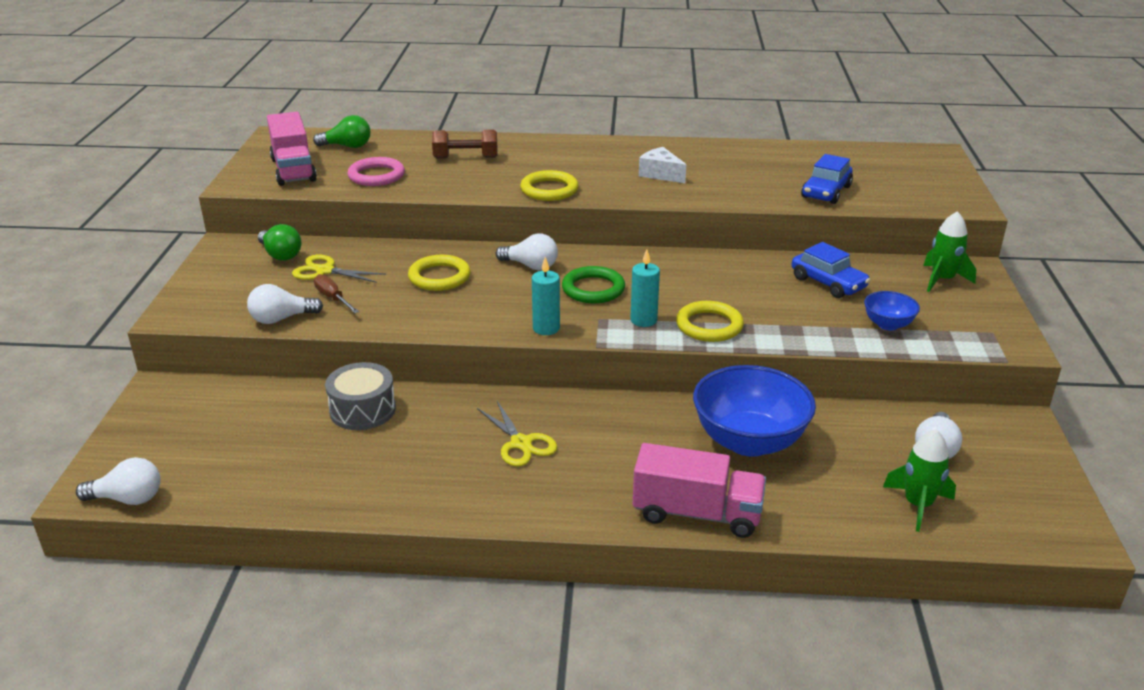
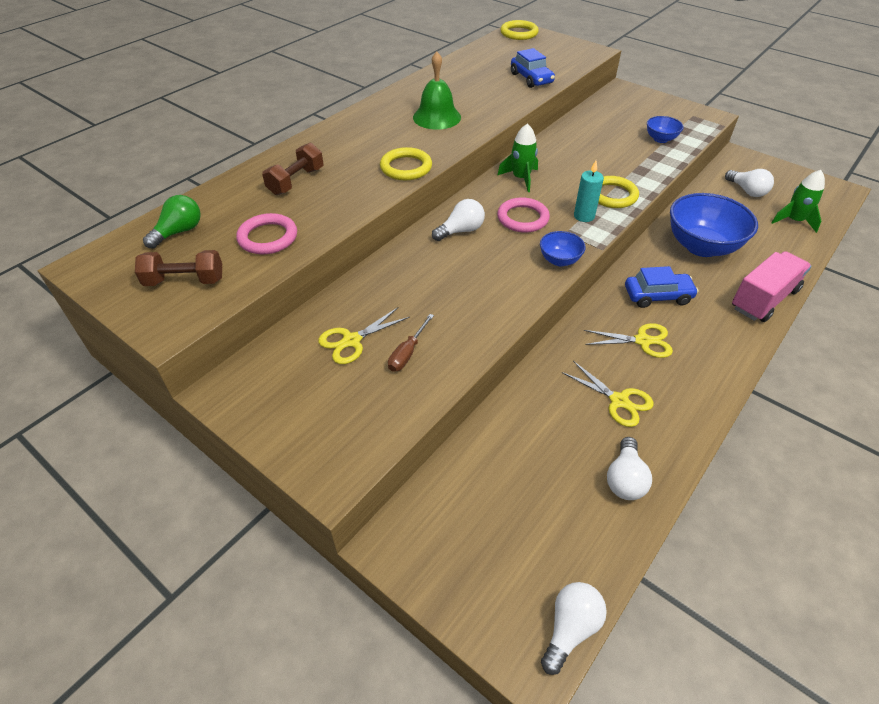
camera: 55 degrees left, 15 degrees up
(280, 255) = (288, 359): green light bulb -> none
(281, 319) = (414, 399): white light bulb -> white light bulb (625, 479)
(293, 170) = (185, 281): pink truck -> brown dumbbell
(333, 298) = (407, 353): brown screwdriver -> brown screwdriver turned 60 degrees counterclockwise
(362, 410) = (539, 408): grey drum -> none
(414, 452) = (619, 401): none -> yellow scissors
(439, 277) = (432, 280): yellow ring -> yellow ring (519, 33)
(546, 328) = (559, 260): turquoise candle -> blue bowl
(593, 289) = (522, 218): green ring -> pink ring
(660, 174) = (437, 117): white cheese -> green bell
(828, 283) = (597, 135): blue car -> blue car (657, 296)
(942, 280) = (626, 102): green rocket -> green rocket (521, 178)

